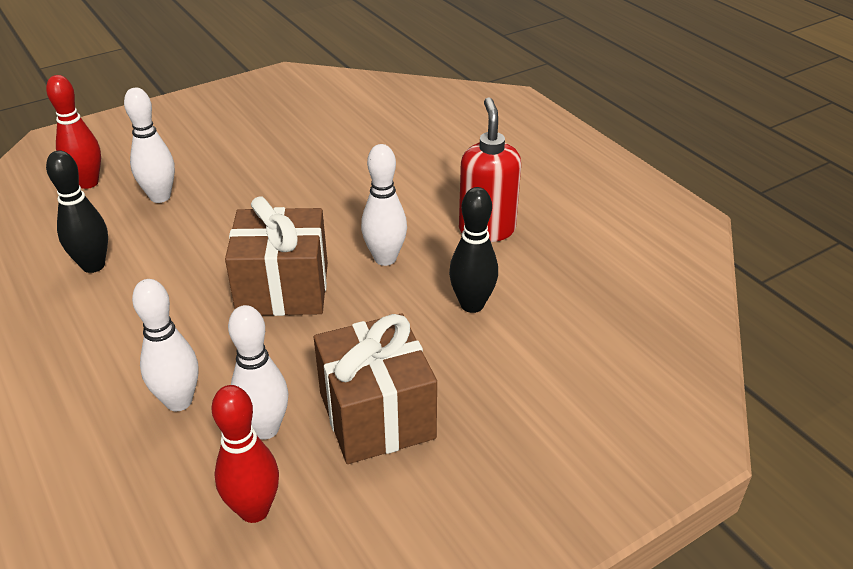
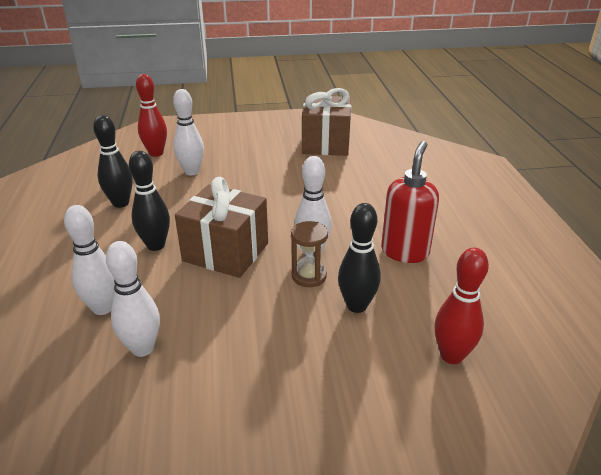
camera: 25 degrees right, 5 degrees down
(187, 306) = (156, 245): none -> black bowling pin
(254, 510) = (90, 407): red bowling pin -> red bowling pin (451, 355)
(376, 415) = (226, 367): brown gift -> brown gift (326, 144)
(400, 288) = (309, 276): none -> brown hourglass

